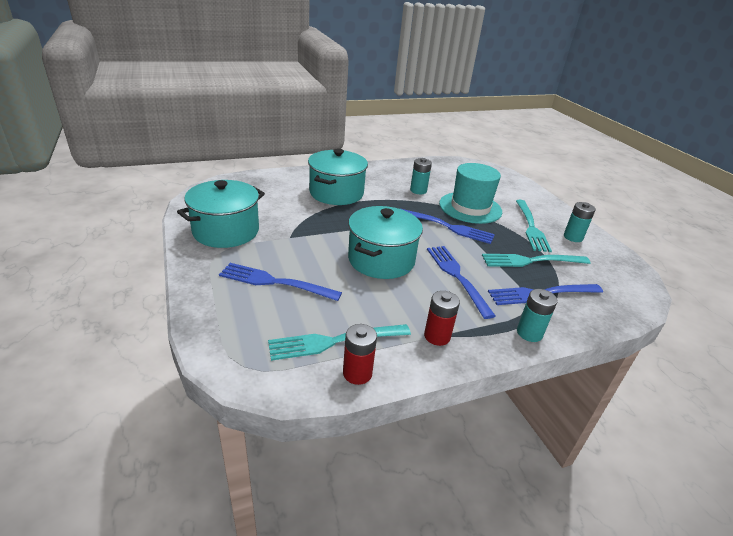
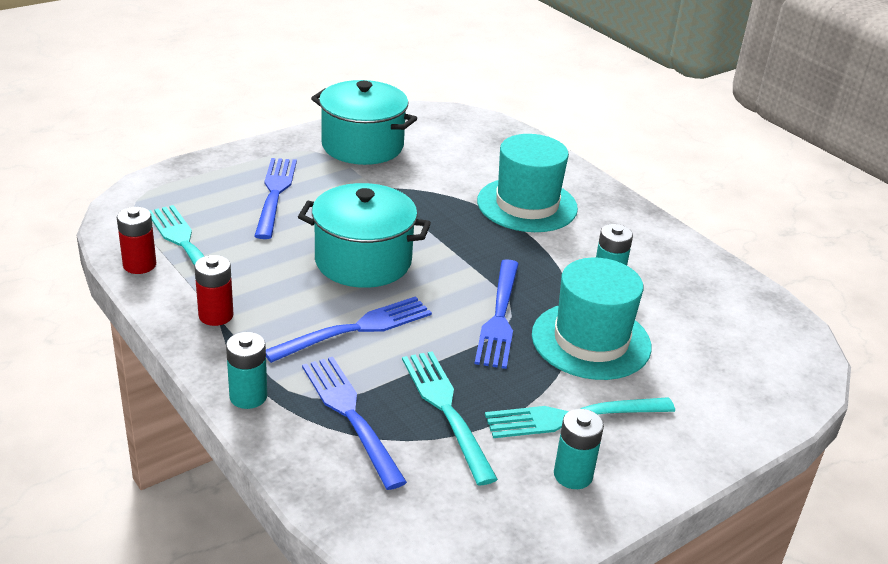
camera: 75 degrees right, 0 degrees up
(336, 193) = (527, 205): turquoise pot -> turquoise hat

